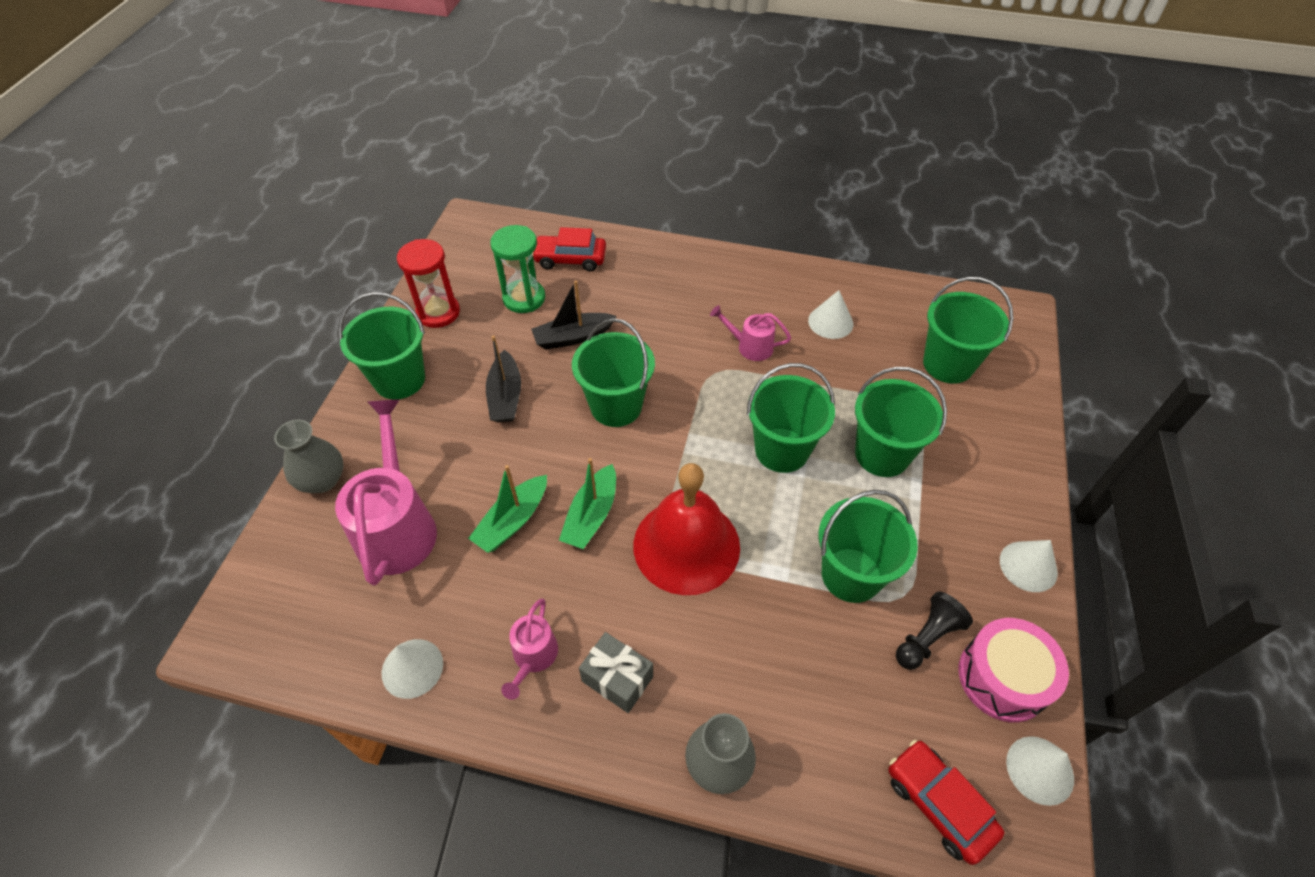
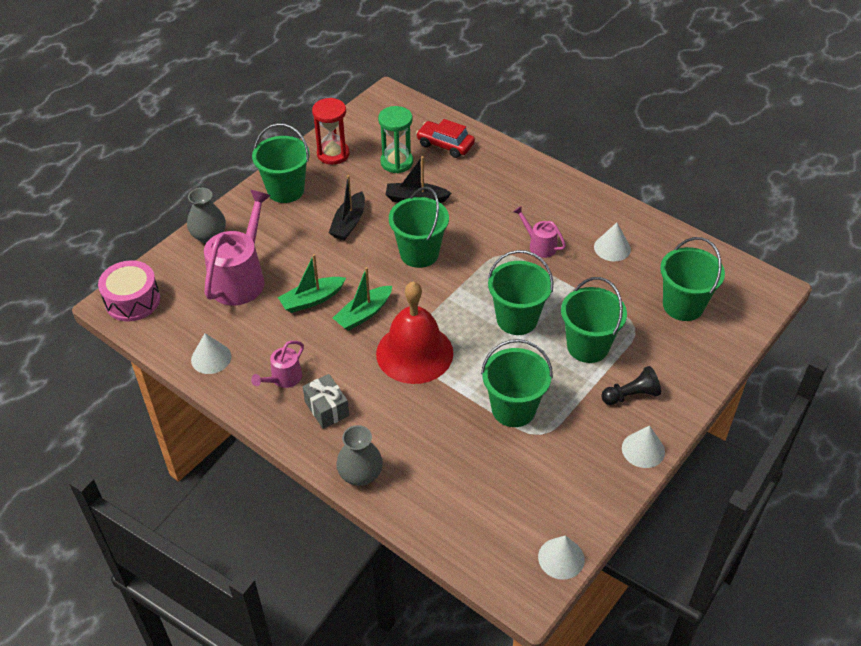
camera: 25 degrees right, 5 degrees down
(927, 638) = (539, 462): black pawn -> black pawn (631, 395)
(938, 804) = (482, 548): red car -> none
(1003, 678) = (574, 503): pink drum -> pink drum (132, 300)

